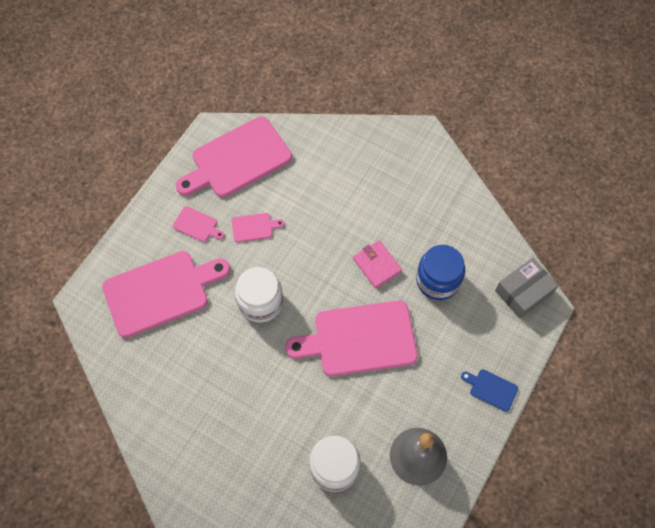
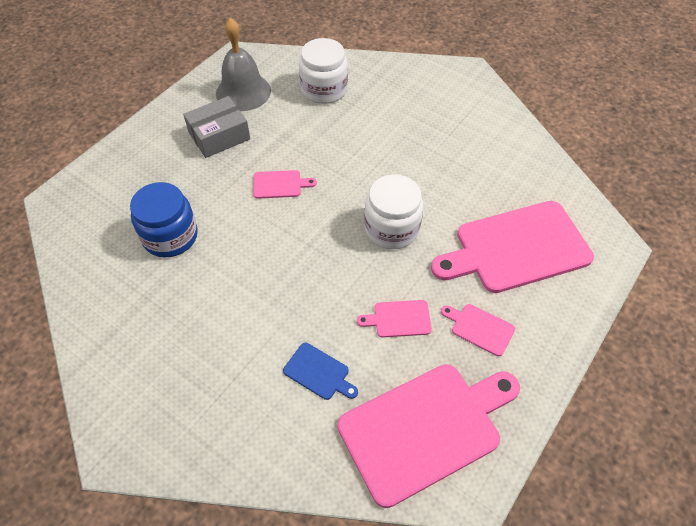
camera: 175 degrees left, 10 degrees down
(359, 339) = (280, 184): pink cutting board -> pink cutting board, size x0.43
(377, 265) = (241, 259): pink wallet -> none
(491, 389) = (152, 134): blue cutting board -> blue cutting board (319, 372)
(523, 292) = (73, 217): grey box -> grey box (219, 136)

